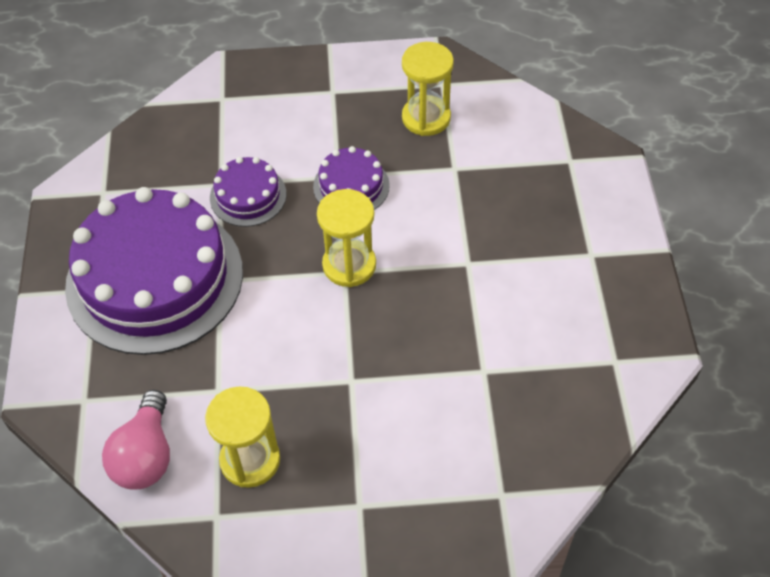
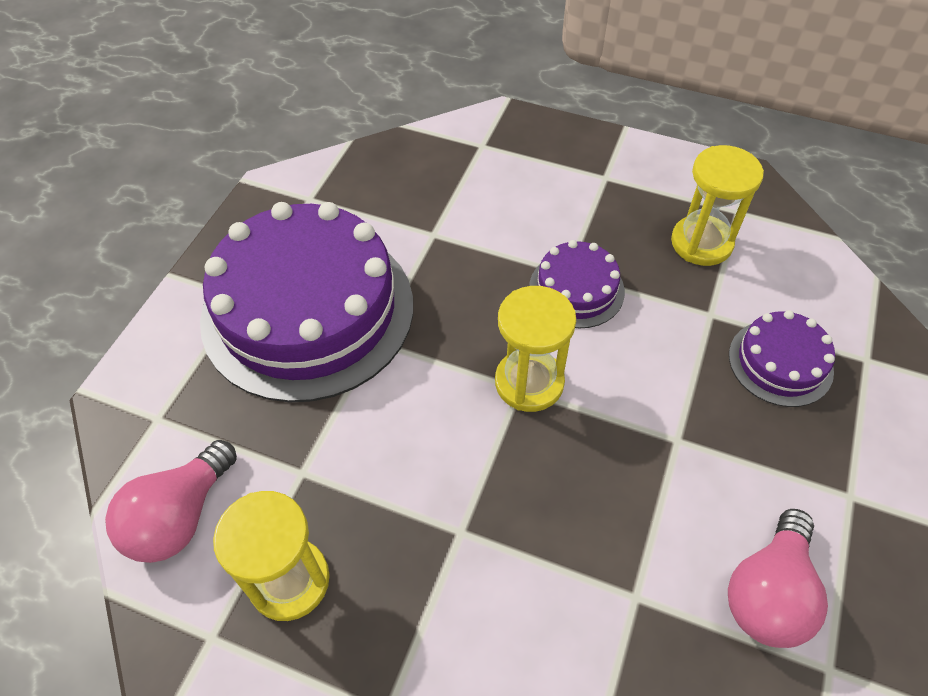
camera: 25 degrees right, 0 degrees up
(248, 196) = (455, 257): purple cake -> purple cake (780, 362)
(563, 334) = (768, 593): none -> pink light bulb

